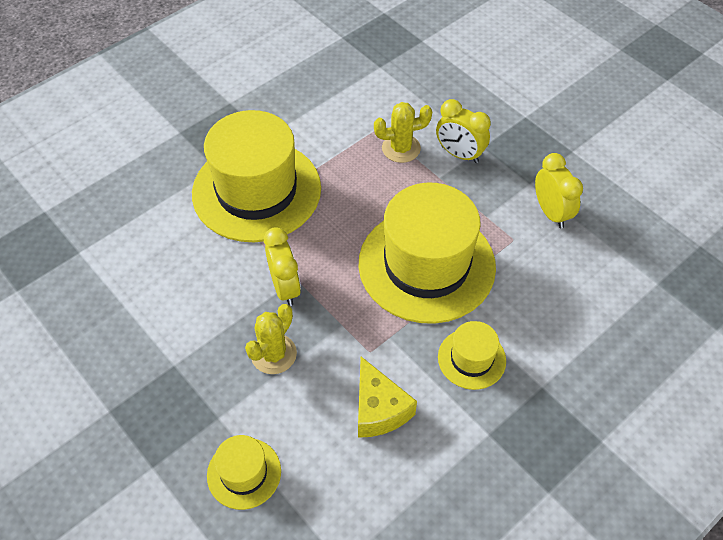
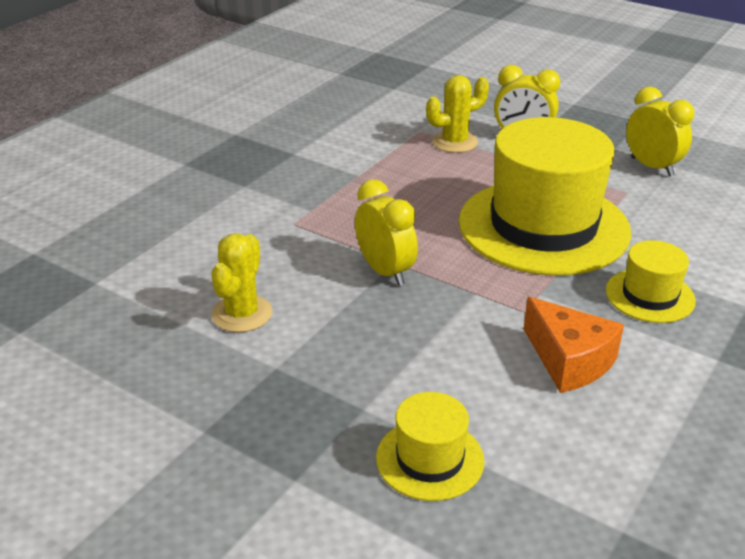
camera: 15 degrees left, 20 degrees down
(256, 190) = (304, 196): yellow hat -> none
(273, 354) = (404, 333): yellow cactus -> yellow cactus (242, 314)
(378, 409) = (569, 361): yellow cheese -> orange cheese

